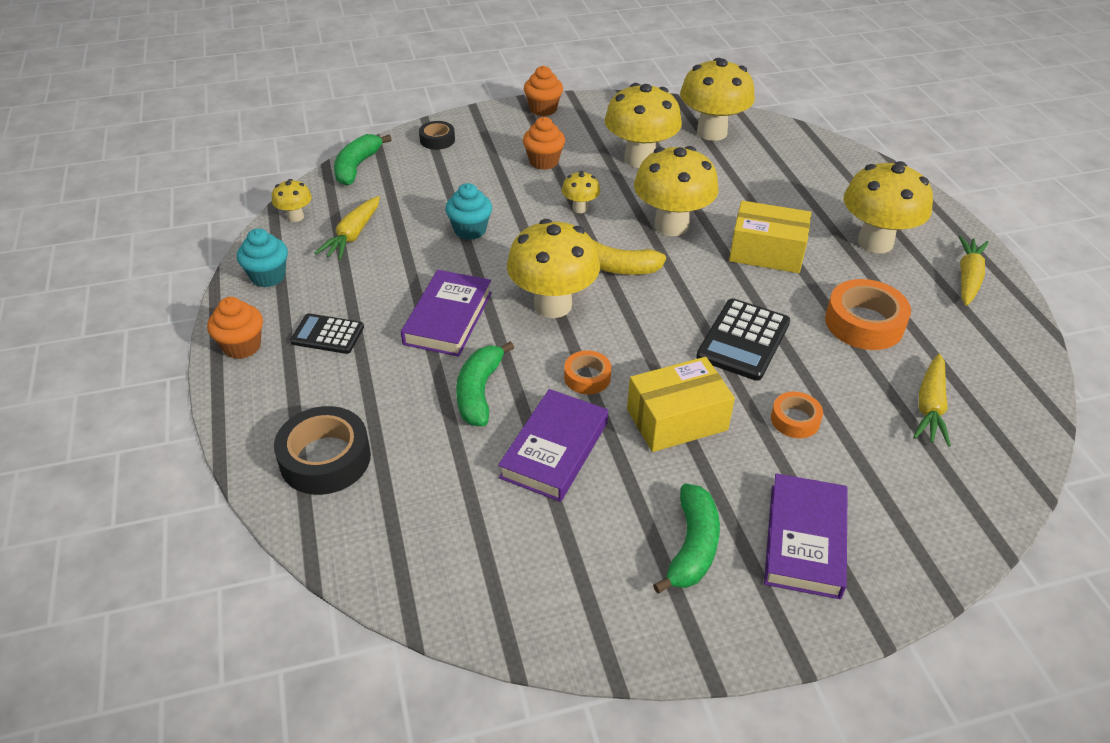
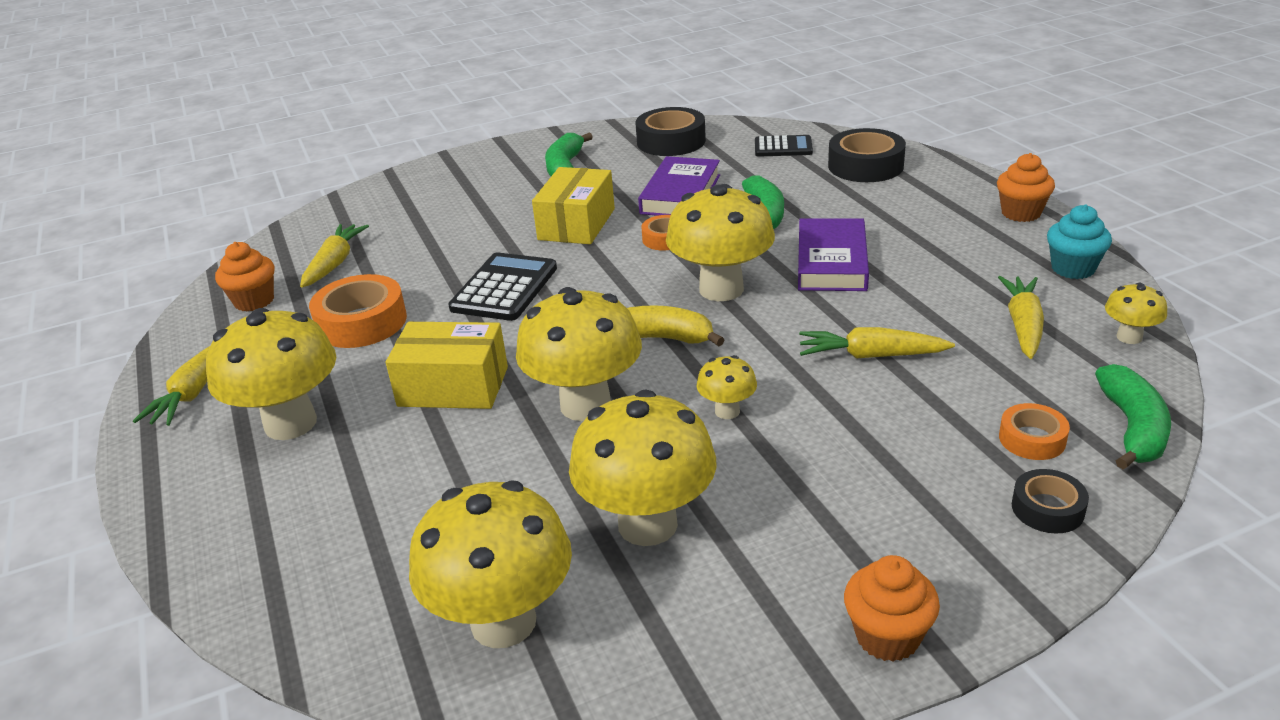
camera: 175 degrees right, 10 degrees down
(327, 334) = (946, 232): black calculator -> black calculator (783, 147)
(470, 230) = (871, 355): turquoise cupcake -> yellow carrot
(538, 582) = (671, 141): none -> black tape
(543, 161) = (821, 490): orange cupcake -> orange cupcake (254, 301)
(677, 419) = (576, 224): yellow box -> yellow box turned 45 degrees counterclockwise
(795, 420) = (468, 238): orange tape -> orange tape (1032, 439)
(804, 540) = (481, 180): purple book -> none

